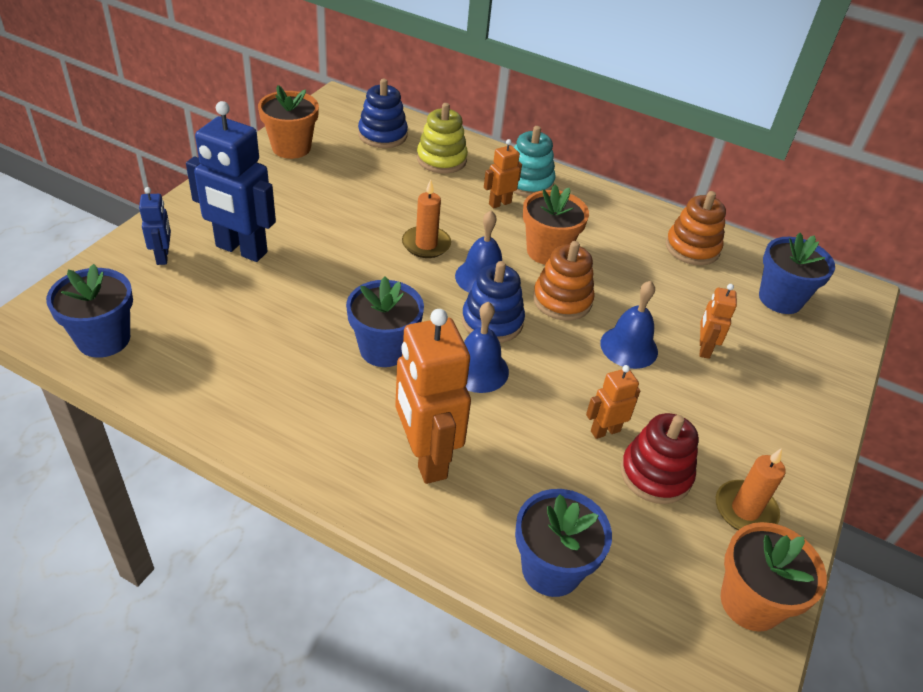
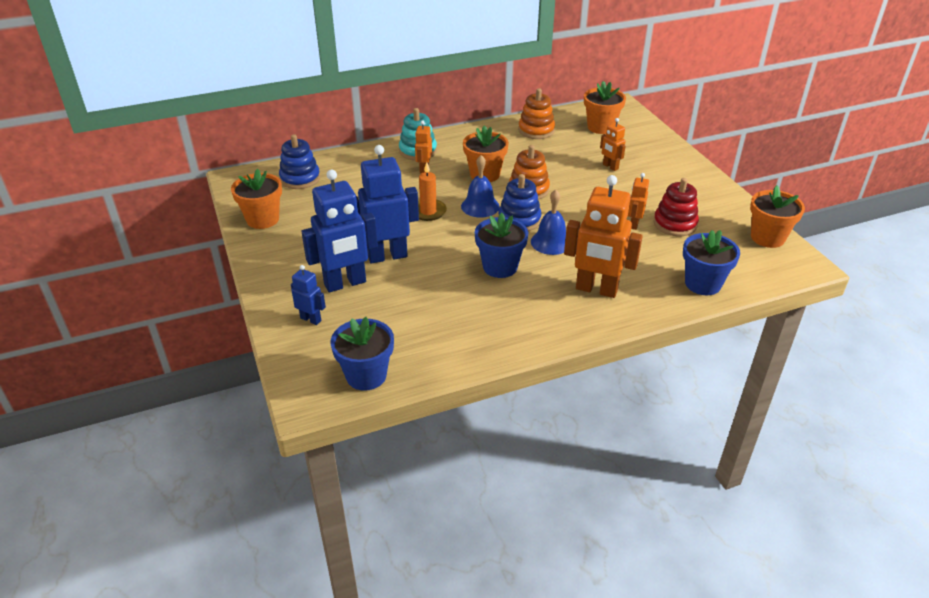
camera: 45 degrees left, 5 degrees down
(316, 254) = (387, 256): none -> blue robot
(441, 159) = (355, 169): yellow stacking toy -> none
(629, 347) = (585, 187): blue bell -> none
(745, 510) = (718, 211): orange candle -> none
(780, 299) = (601, 127): blue flower pot -> orange flower pot

